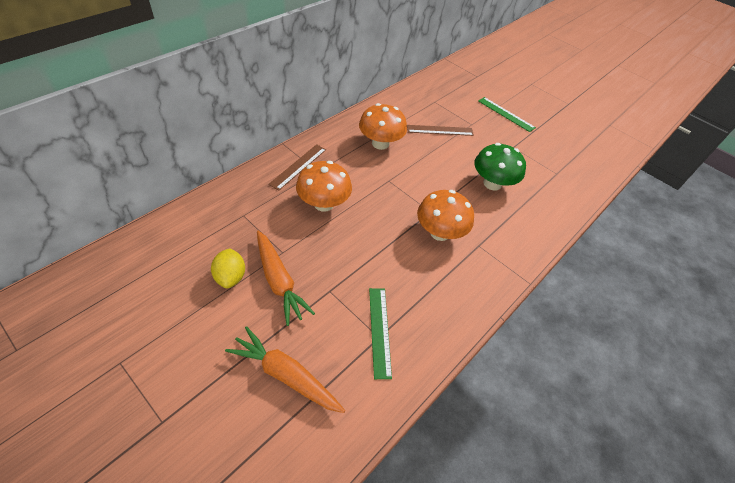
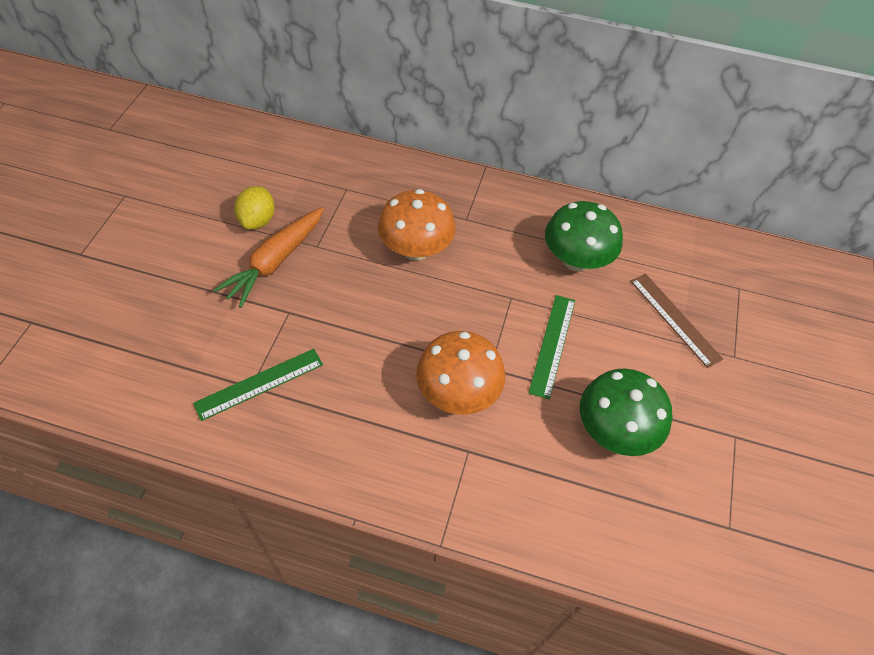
camera: 65 degrees right, 5 degrees up
(230, 277) = (258, 220): yellow lemon -> yellow lemon turned 45 degrees counterclockwise
(286, 375) = (164, 322): orange carrot -> none
(298, 166) = (459, 198): brown ruler -> none
(380, 143) = (576, 260): orange mushroom -> green mushroom
(506, 114) = (815, 399): green ruler -> green ruler (552, 345)

